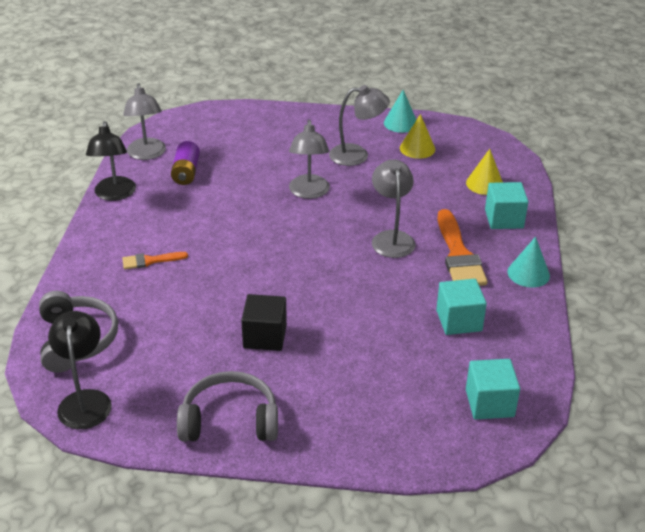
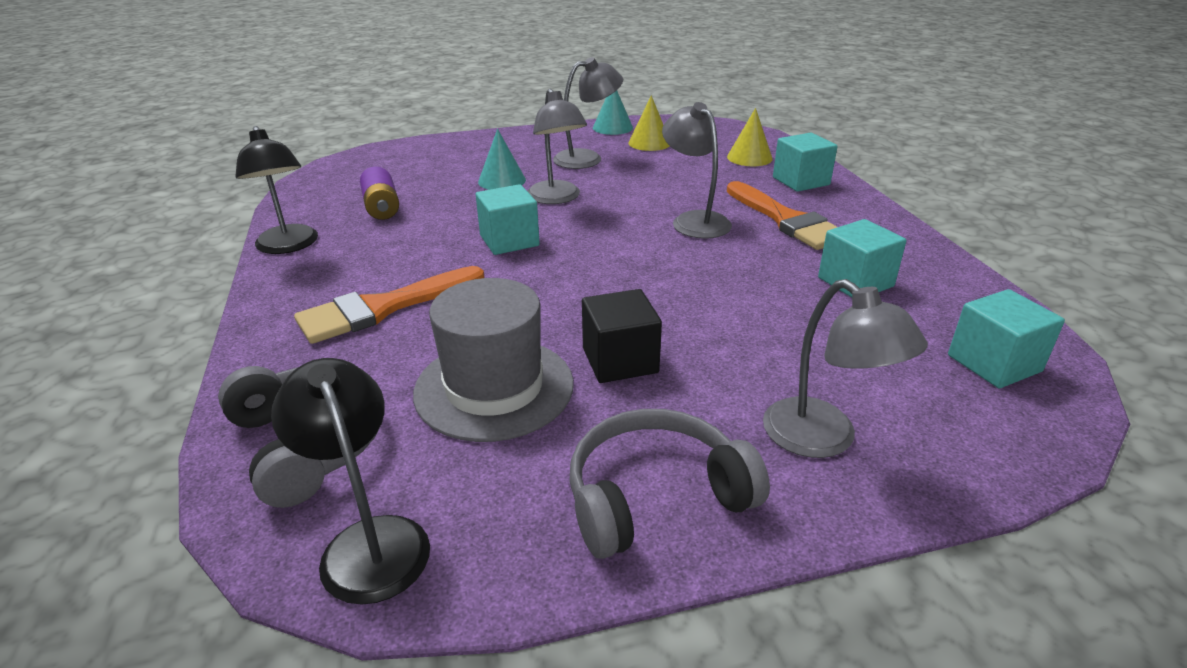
camera: 20 degrees left, 5 degrees down
(147, 154) = (316, 199): grey lamp -> grey lamp (823, 439)
(150, 261) = (383, 308): orange brush -> orange brush, size x1.90
(185, 334) = (494, 388): none -> grey hat
(254, 225) = (509, 240): none -> turquoise cube
(528, 273) = (880, 221): turquoise cone -> turquoise cone (502, 181)

